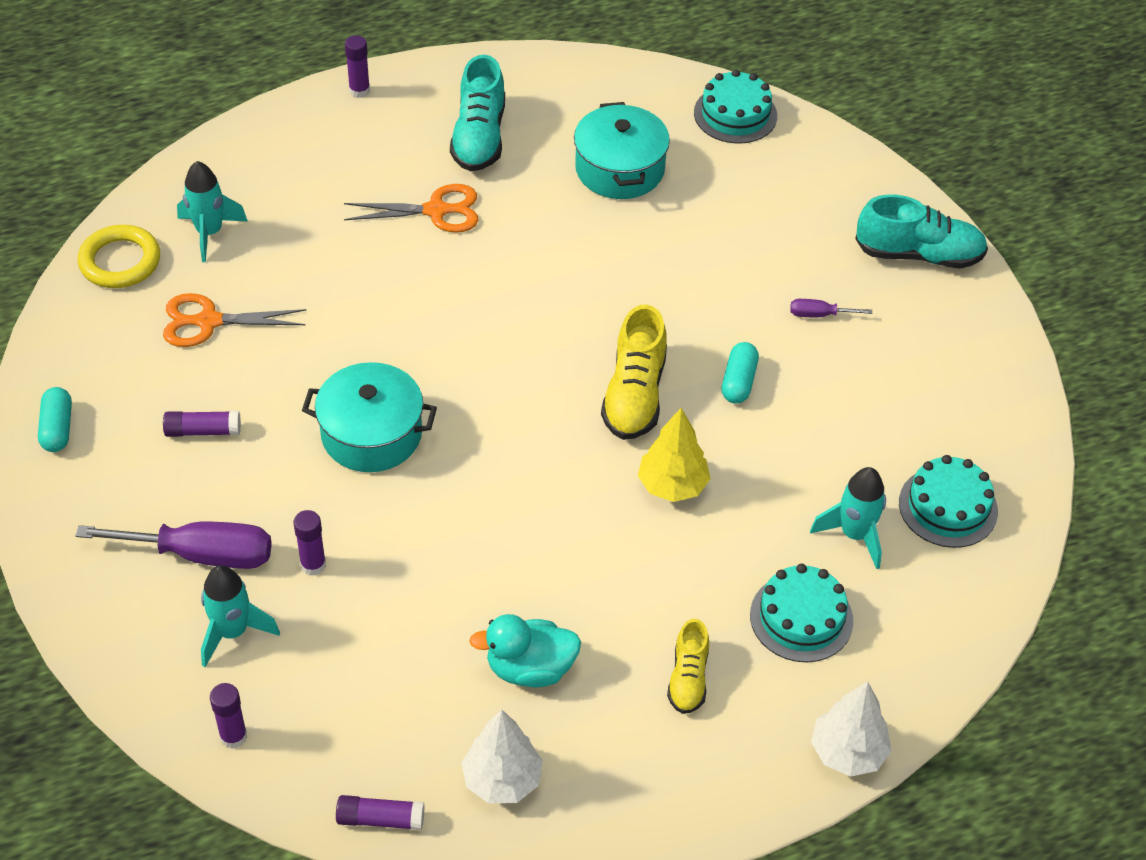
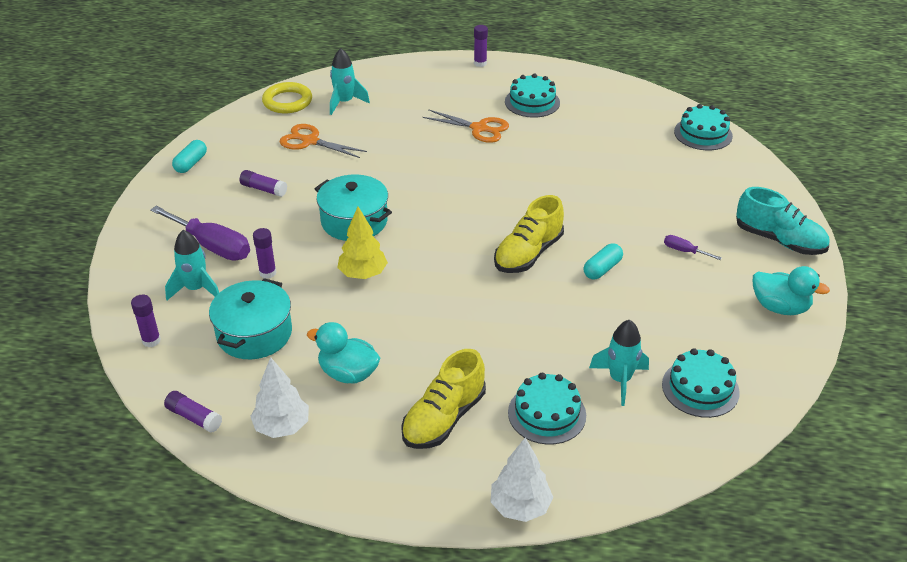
camera: 30 degrees right, 10 degrees down
(479, 137) = (532, 102): turquoise shoe -> turquoise cake
(620, 169) = (607, 140): turquoise pot -> turquoise pot (254, 334)
(672, 486) = (515, 309): yellow tree -> yellow tree (363, 274)
(688, 678) = (443, 418): yellow shoe -> yellow shoe, size x1.66
(971, 355) = (780, 307): none -> turquoise duck

